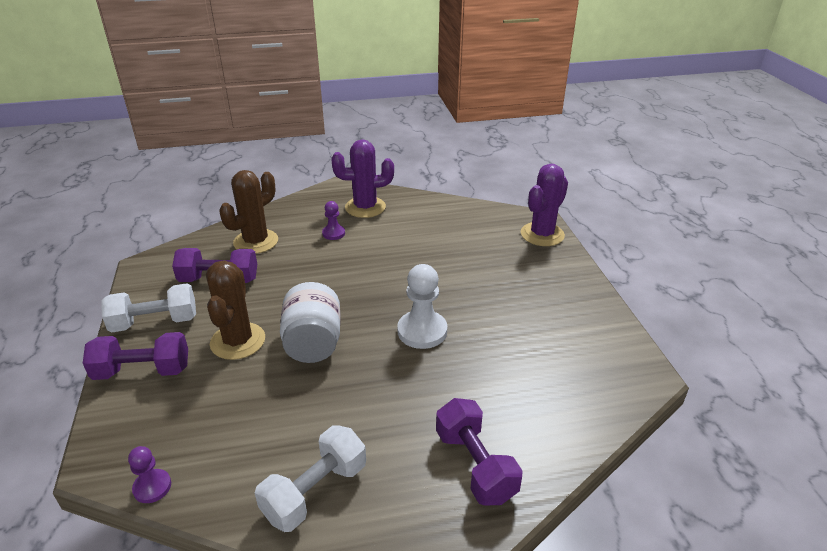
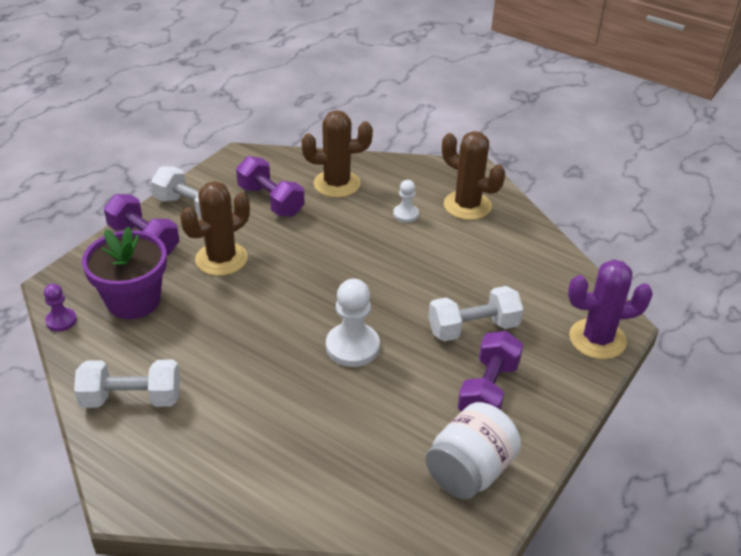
camera: 45 degrees right, 5 degrees up
(203, 421) = (133, 300): none -> purple flower pot
(313, 343) = (265, 297): white jar -> white jar (469, 471)
(333, 233) = (405, 214): purple pawn -> white pawn
(365, 207) = (467, 206): purple cactus -> brown cactus
(474, 271) = (473, 328): none -> white dumbbell
(475, 465) = (242, 470): purple dumbbell -> purple dumbbell (488, 390)

